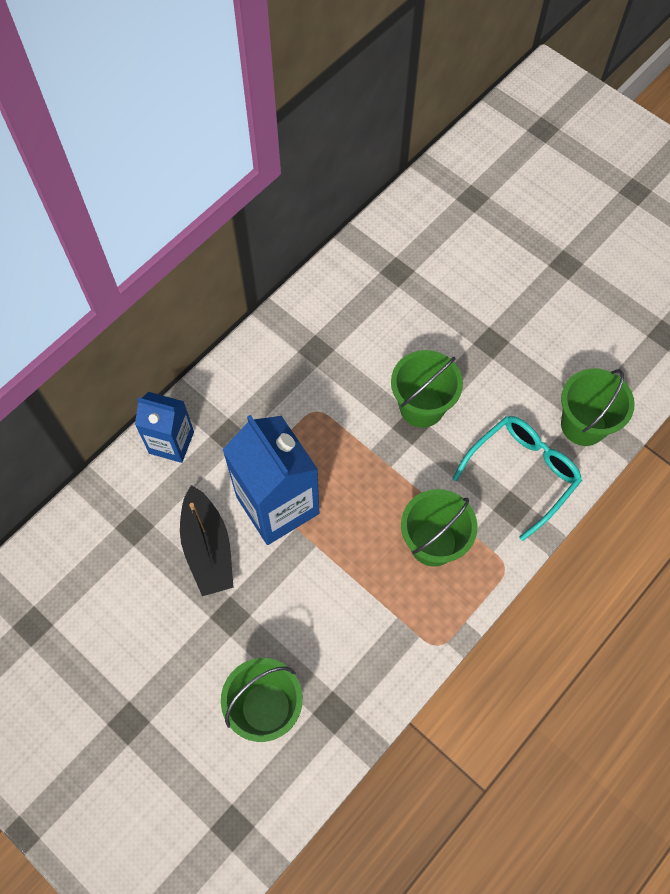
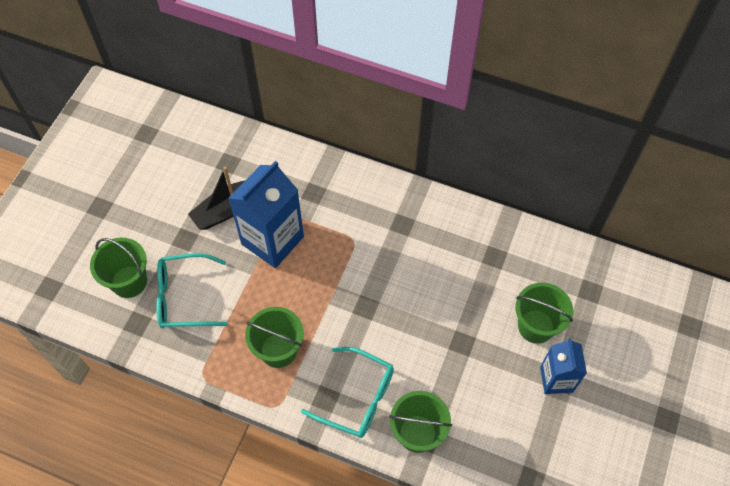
camera: 70 degrees right, 5 degrees down
(171, 442) = (295, 161): blue carton -> blue carton (556, 379)
(317, 639) = (184, 297): none -> turquoise glasses
(421, 407) = (385, 309): green bucket -> green bucket (536, 326)

